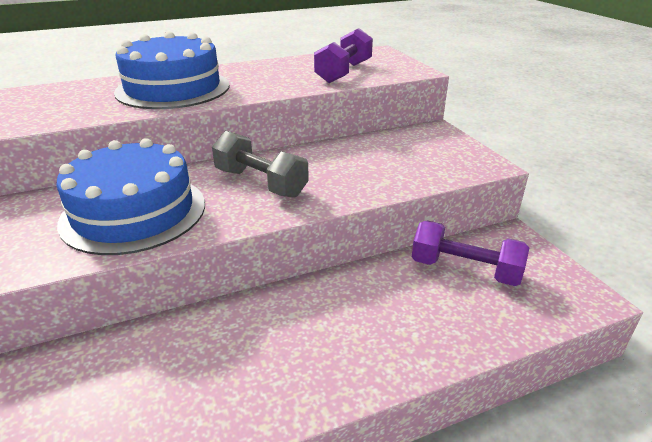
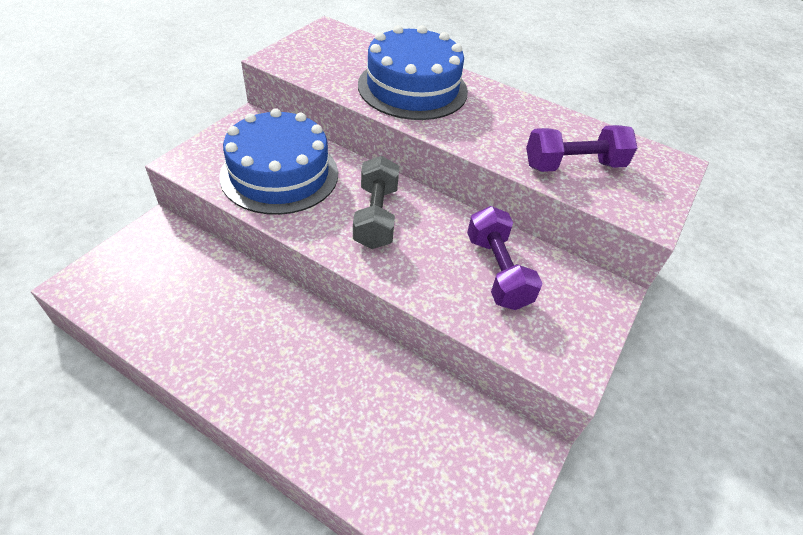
camera: 50 degrees right, 15 degrees up
(465, 270) = (432, 426): purple dumbbell -> purple dumbbell (497, 271)

